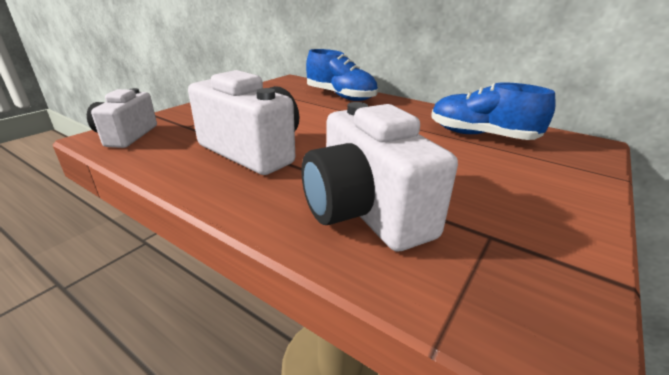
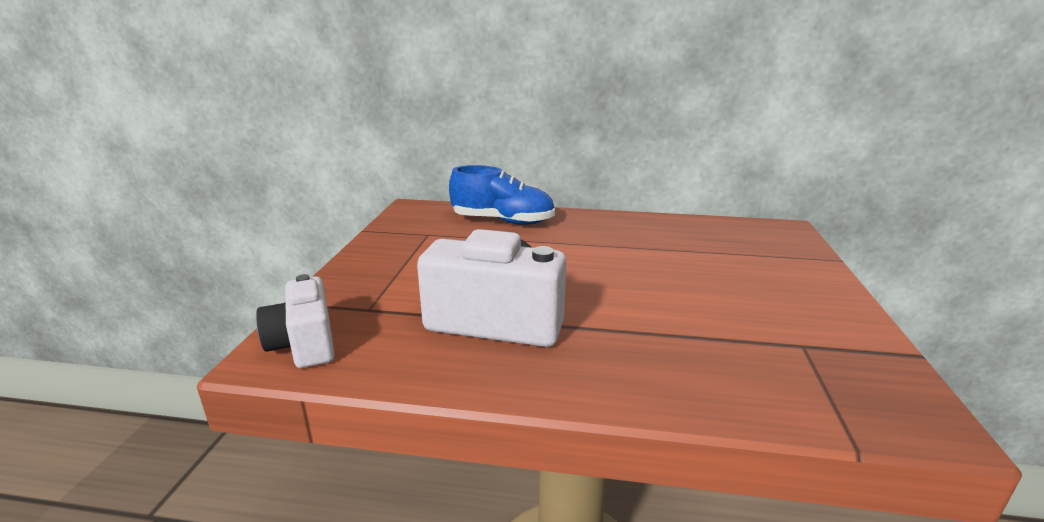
camera: 25 degrees left, 5 degrees down
(365, 212) = (688, 355): white camera -> none
(481, 136) = (694, 242): blue shoe -> none

